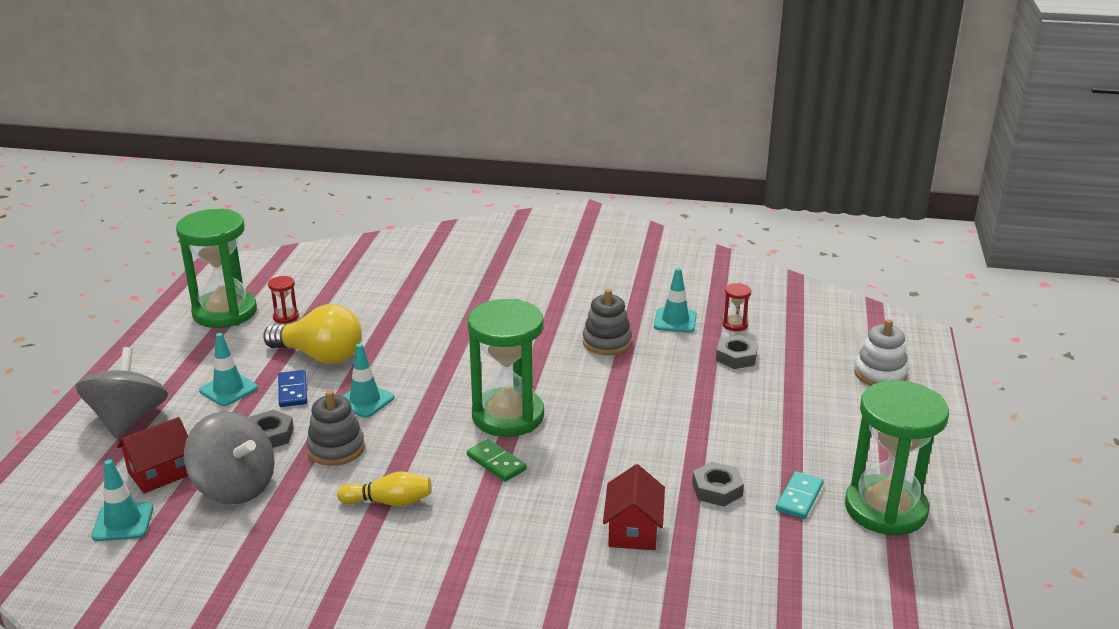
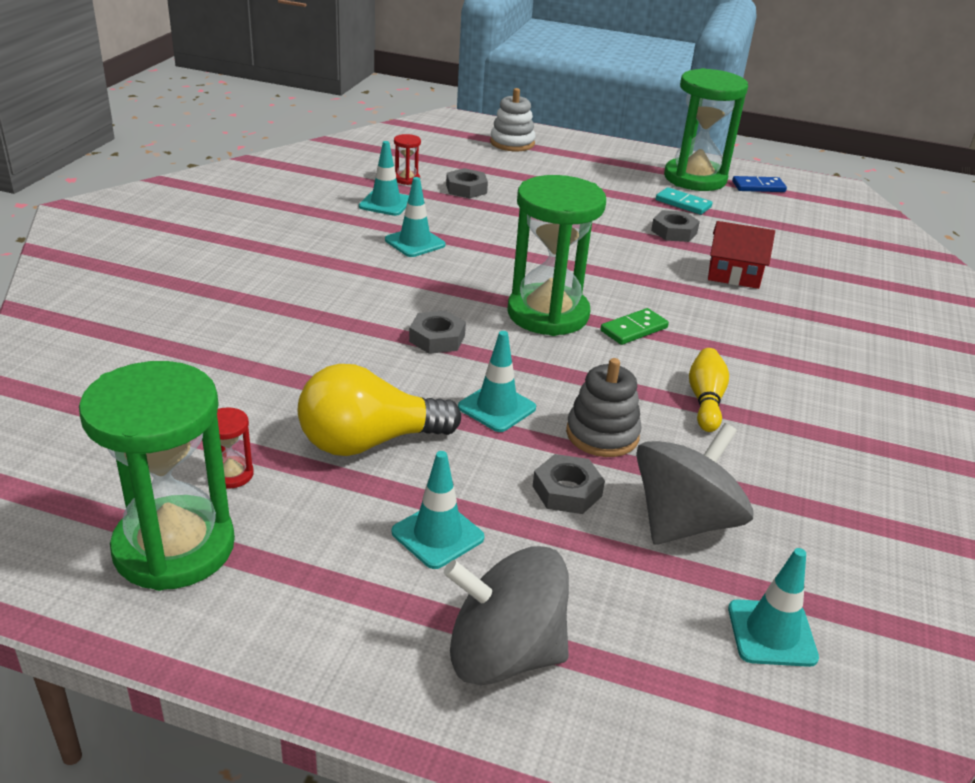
camera: 85 degrees left, 5 degrees up
(161, 473) = (654, 600): red house -> none
(292, 391) = (458, 469): blue domino -> blue domino (758, 187)
(320, 356) = (369, 442): yellow light bulb -> yellow light bulb turned 135 degrees counterclockwise
(453, 368) = (437, 338): none -> grey nut
(607, 342) = (415, 242): grey stacking toy -> turquoise traffic cone

